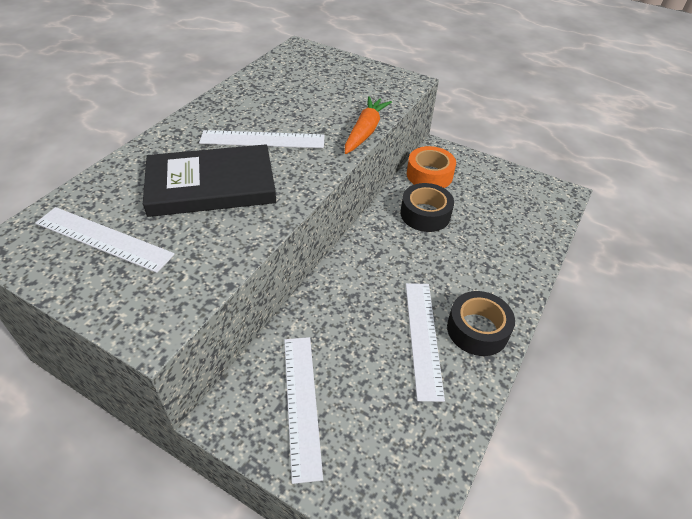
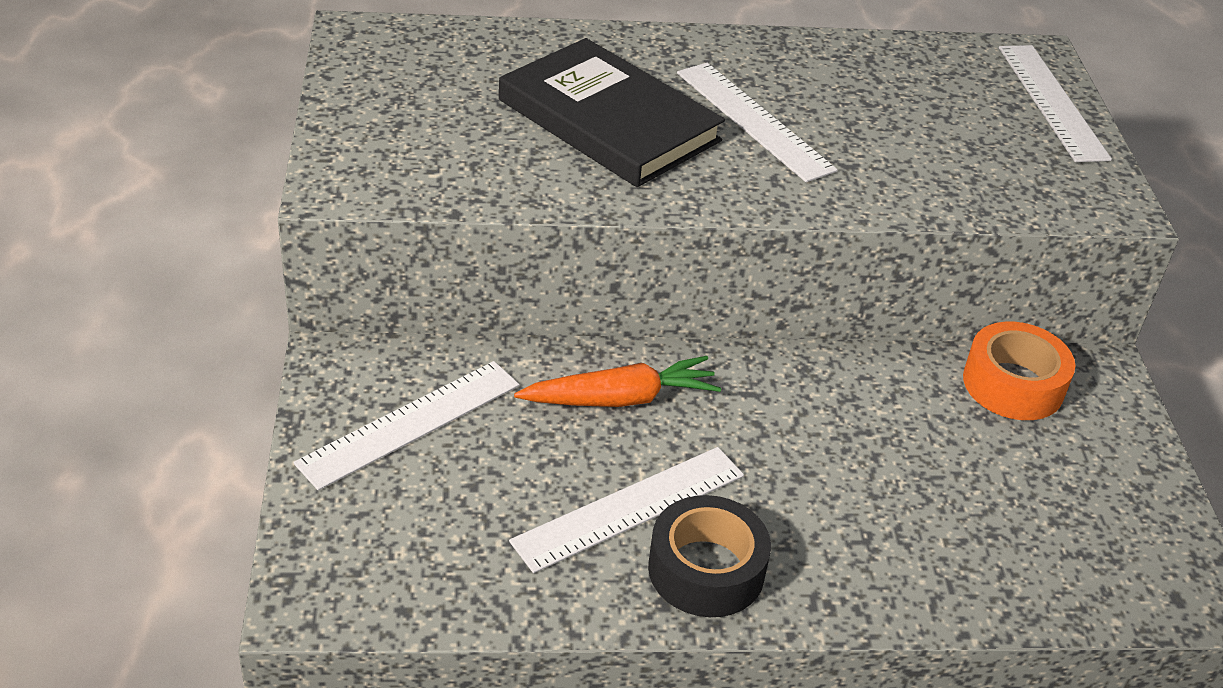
camera: 55 degrees right, 5 degrees down
(104, 239) = (433, 88): white ruler -> white ruler (1052, 102)
(365, 131) = (901, 207): orange carrot -> orange carrot (620, 399)
(425, 214) = (903, 415): black tape -> none

